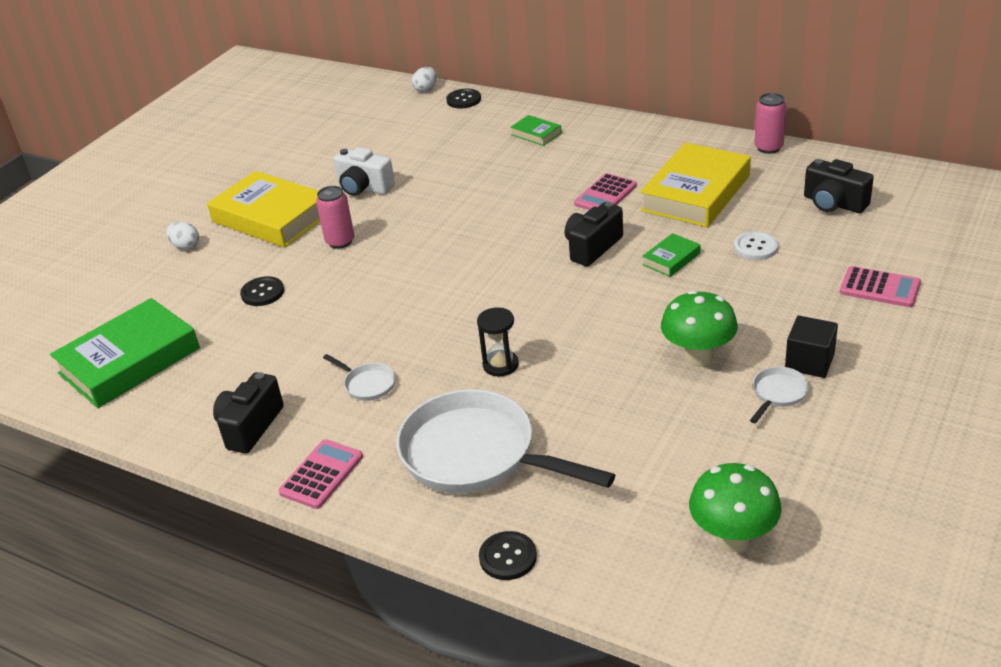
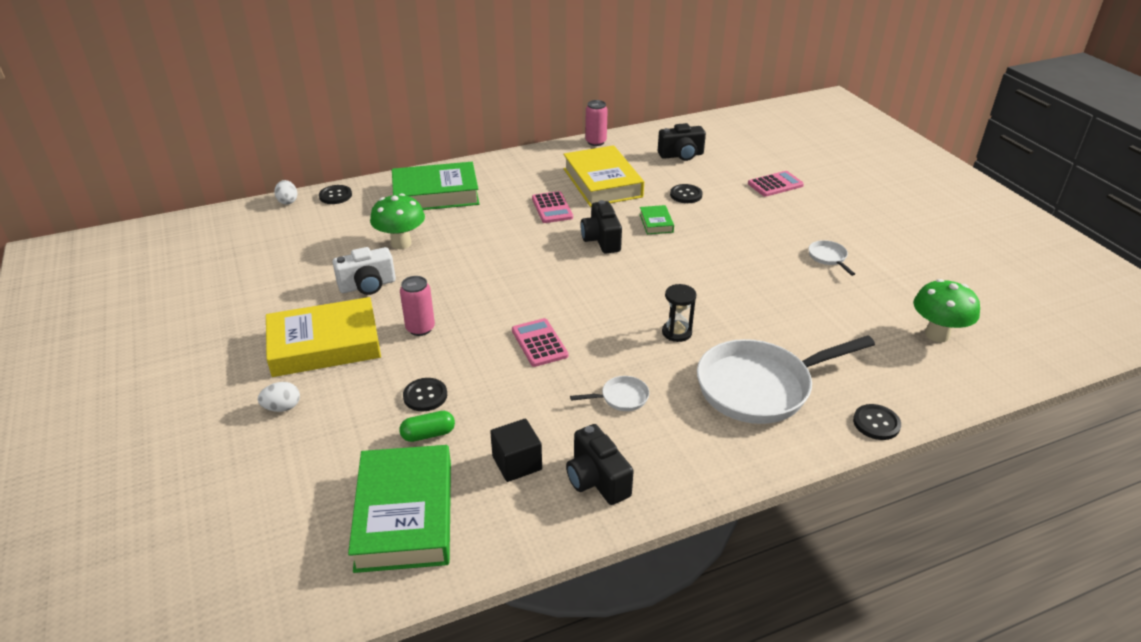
camera: 55 degrees left, 0 degrees up
(221, 320) = (428, 434): none -> green capsule
(321, 475) = (701, 468): pink calculator -> pink calculator (539, 343)
(536, 134) = (436, 194): green book -> green book, size x2.23
(698, 357) = (764, 263): green mushroom -> green mushroom (401, 243)
(755, 247) = (686, 195): white button -> black button
(809, 362) = (812, 235): black cube -> black cube (517, 463)

